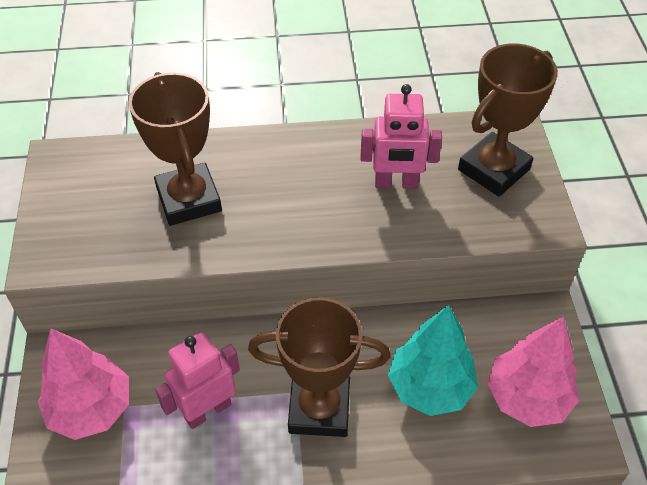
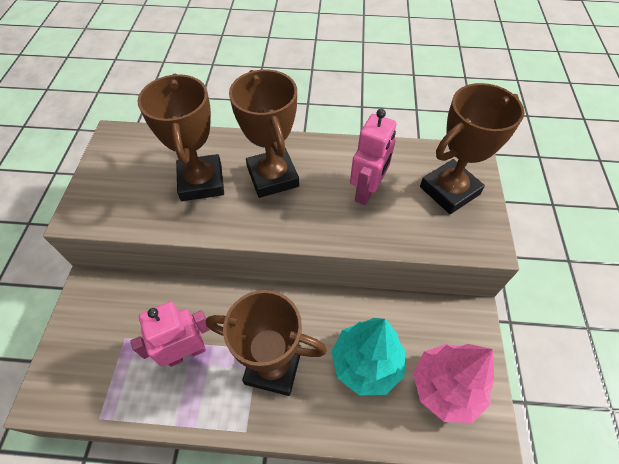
camera: 10 degrees right, 5 degrees up
(91, 409) = (100, 336): pink tree -> none
(277, 182) = (273, 177): none -> brown trophy
(396, 183) = (367, 191): pink robot -> pink robot turned 75 degrees counterclockwise

